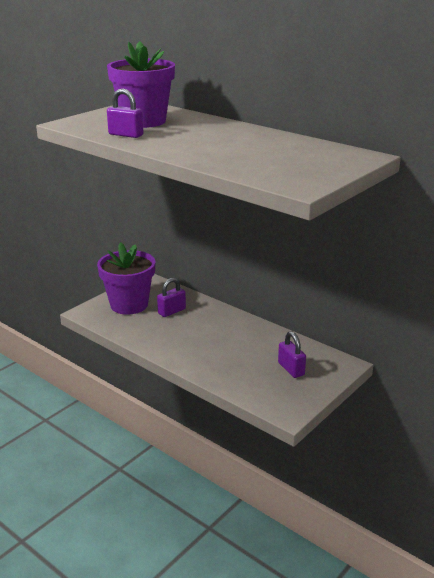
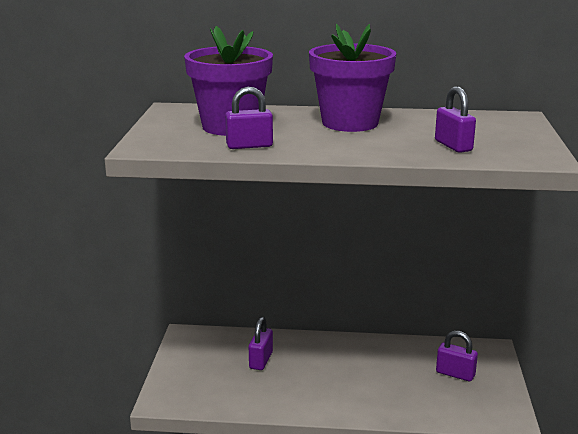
camera: 35 degrees left, 5 degrees down
(129, 305) = (202, 371): purple flower pot -> purple flower pot (350, 123)
(257, 164) = (453, 146): none -> purple padlock

